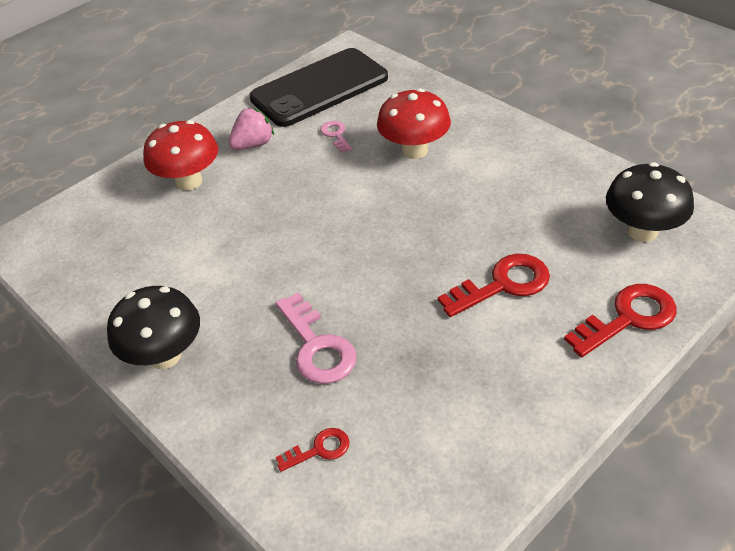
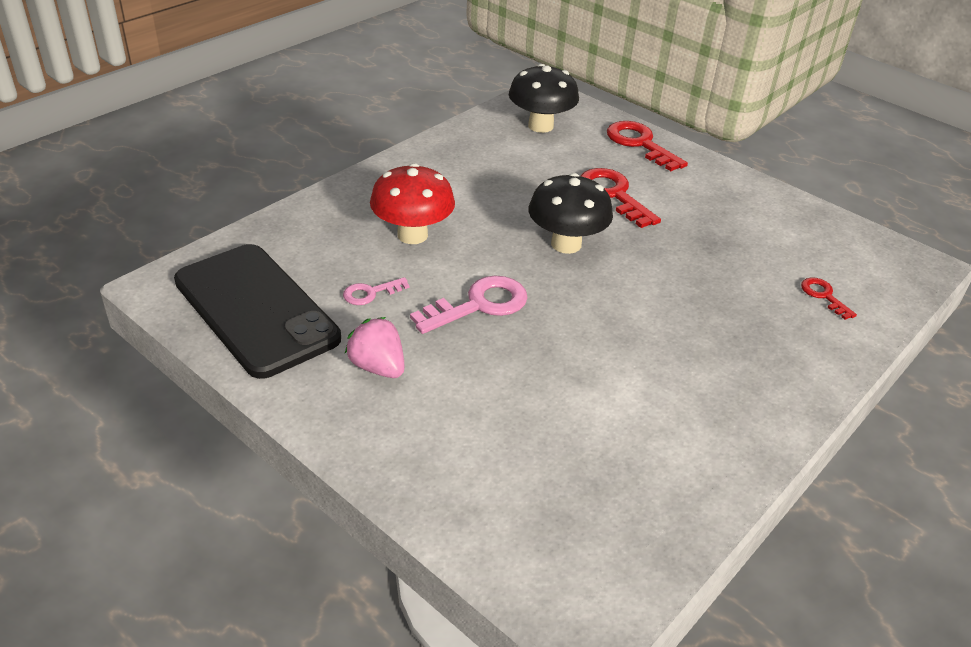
camera: 100 degrees left, 5 degrees down
(165, 356) = (758, 410): black mushroom -> black mushroom (566, 244)
(189, 181) = (454, 426): red mushroom -> none
(317, 347) = (714, 300): pink key -> pink key (479, 305)

